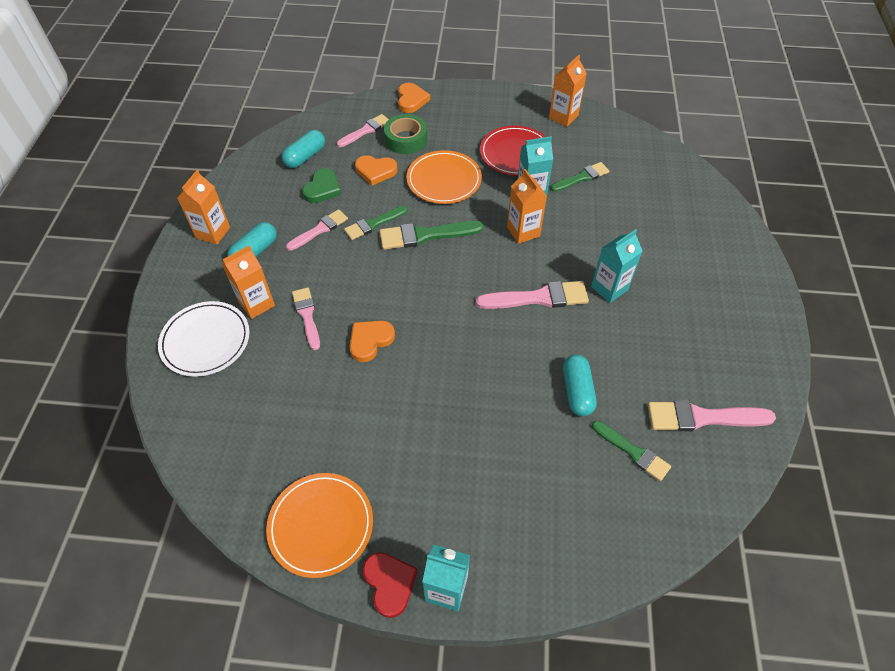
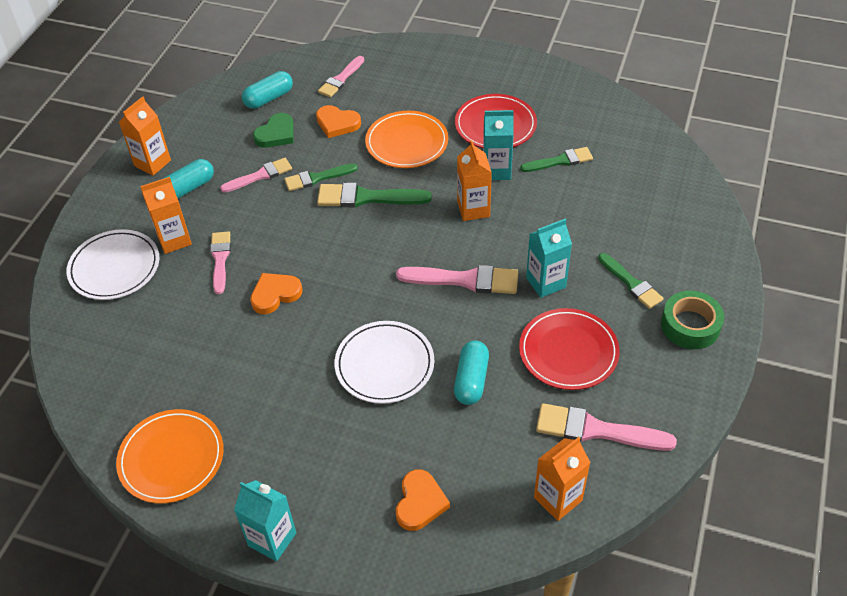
camera: 15 degrees right, 5 degrees down
(365, 130) = (341, 79): pink brush -> pink brush turned 150 degrees clockwise
(389, 583) = (219, 523): red heart -> none
(406, 139) = (380, 94): green tape -> green tape (690, 325)
(411, 100) = (401, 52): orange heart -> orange heart (420, 502)
(494, 391) = (384, 364): none -> white plate
(563, 117) = (564, 92): orange carton -> orange carton (558, 499)
(633, 452) = (508, 450): green brush -> green brush (631, 283)
(651, 348) = (568, 352): none -> red plate

